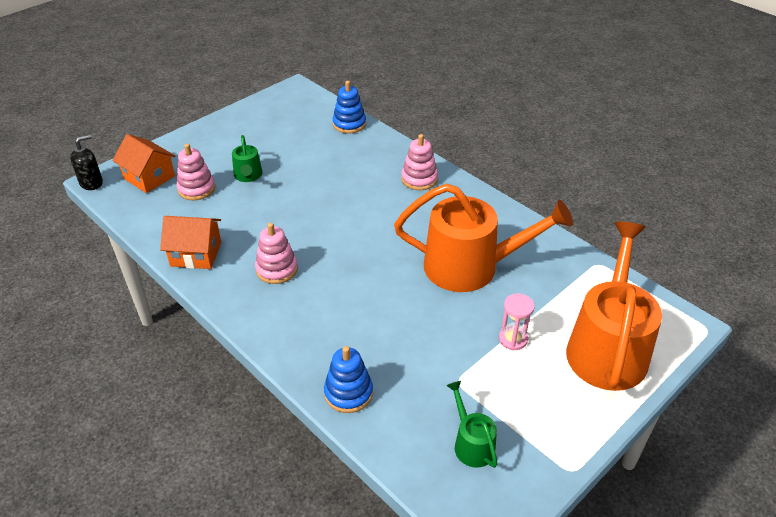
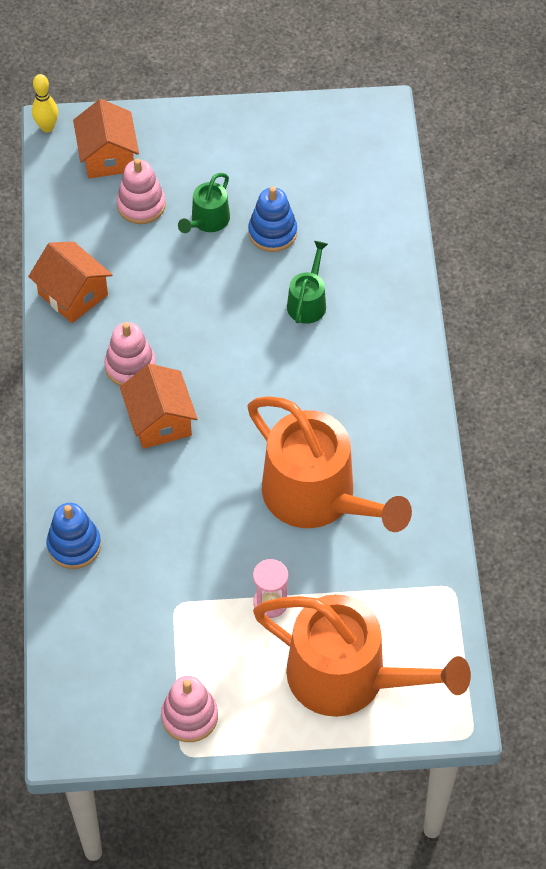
camera: 40 degrees right, 15 degrees up
(91, 183) = (47, 127): black soap dispenser -> yellow bowling pin
(328, 286) = (160, 420): none -> orange house
(349, 124) = (387, 213): blue stacking toy -> blue stacking toy (272, 232)
(419, 179) = (383, 348): pink stacking toy -> pink stacking toy (189, 716)
(471, 444) = (128, 668): green watering can -> green watering can (308, 302)
(607, 347) = (348, 677): orange watering can -> orange watering can turned 60 degrees clockwise

